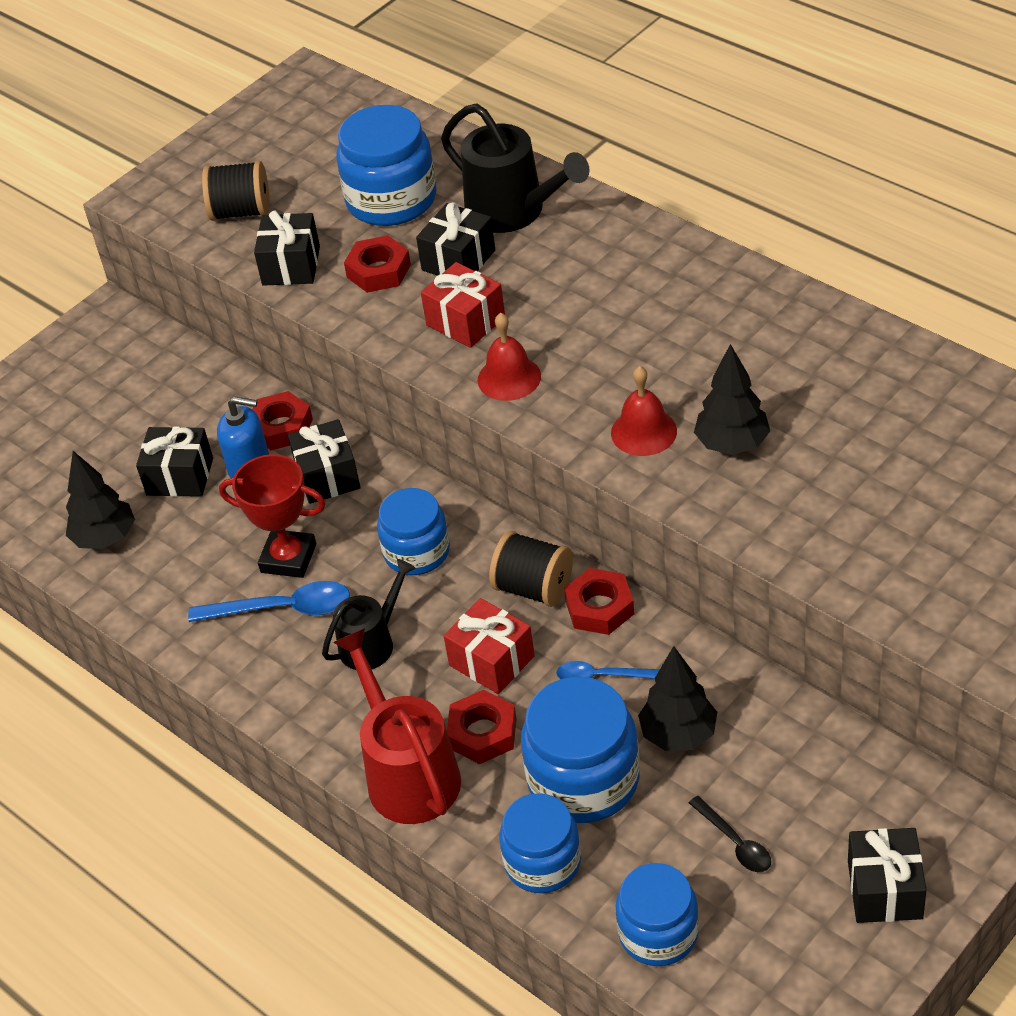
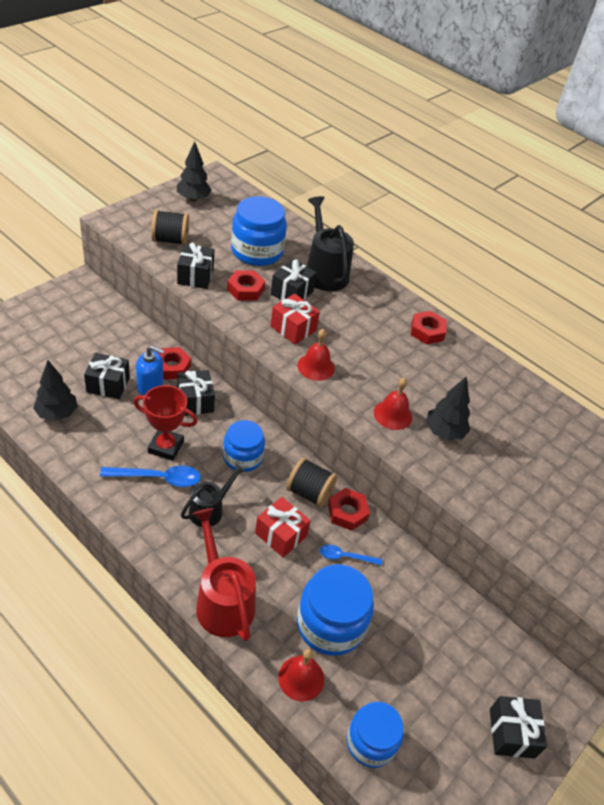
camera: 10 degrees left, 0 degrees up
(482, 733) = (271, 581): red nut -> red nut (427, 331)
(513, 211) = (324, 272): black watering can -> black watering can turned 150 degrees counterclockwise
(542, 862) = (301, 678): blue jar -> red bell
(678, 734) = (389, 604): black tree -> black tree (193, 199)
(735, 842) = (421, 684): black spoon -> none

